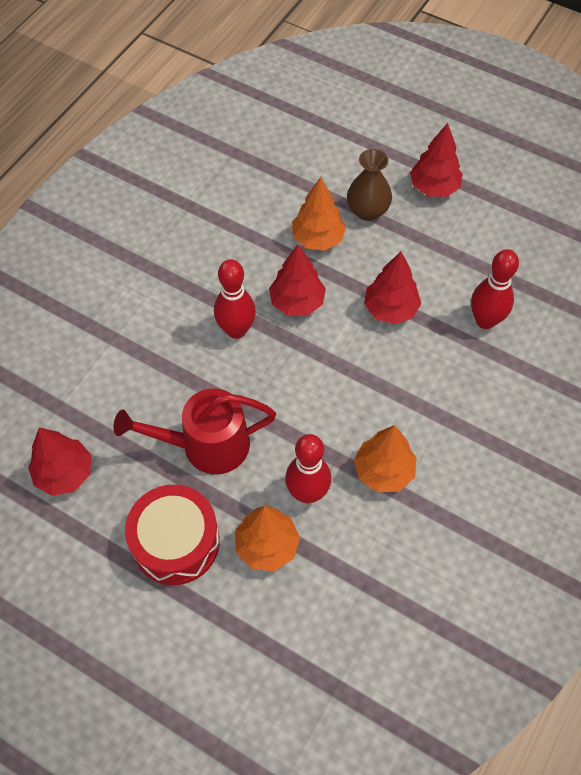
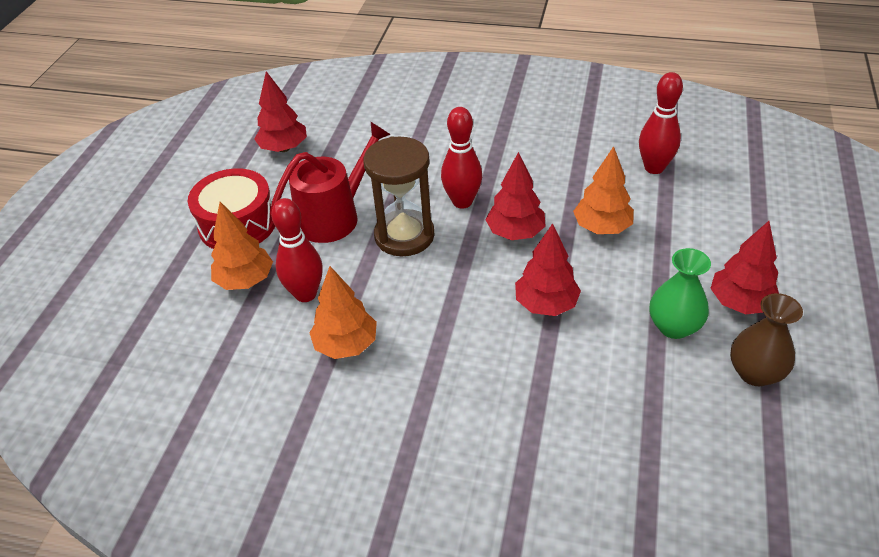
camera: 75 degrees right, 15 degrees down
(206, 445) = (334, 216): red watering can -> red watering can turned 75 degrees clockwise
(262, 390) = (404, 236): none -> brown hourglass
(367, 211) = (665, 255): brown vase -> brown vase (755, 373)
(443, 236) = (674, 326): none -> green vase
(485, 320) = (576, 392): red bowling pin -> red bowling pin (654, 168)

